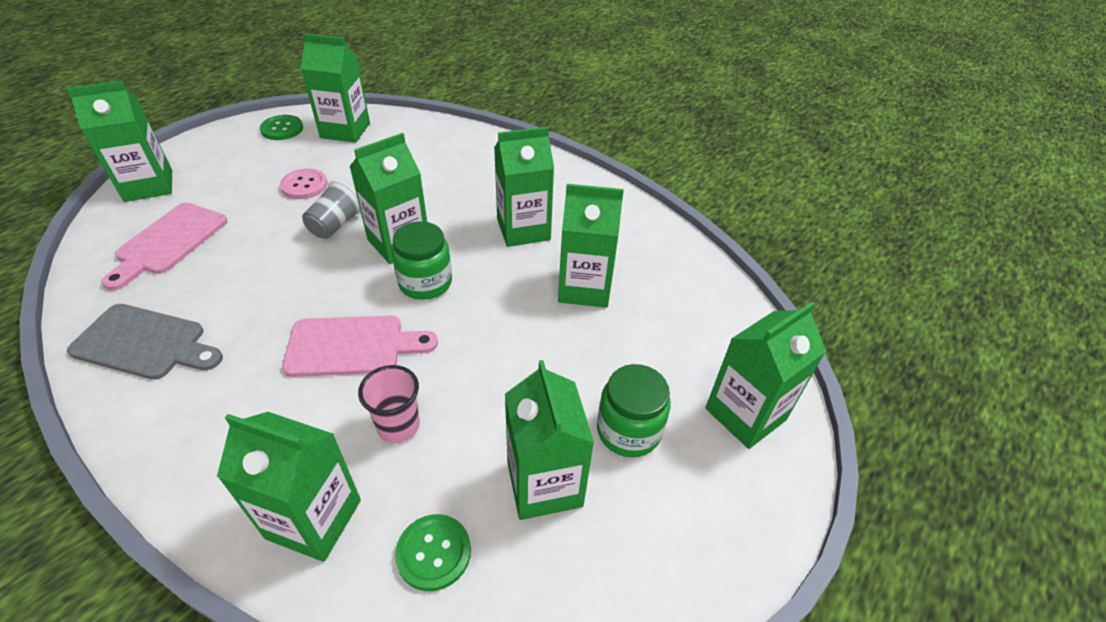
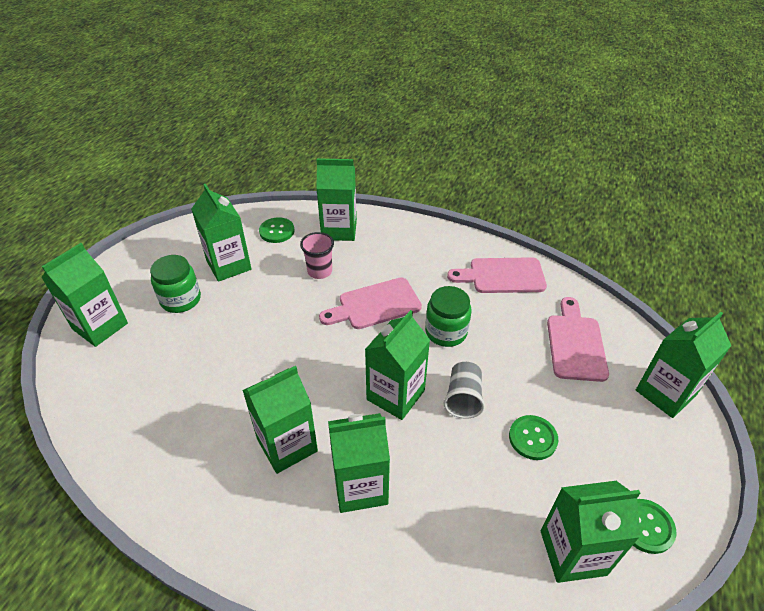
camera: 165 degrees right, 0 degrees up
(145, 343) = (502, 276): grey cutting board -> pink cutting board
(304, 185) = (532, 438): pink button -> green button
(425, 282) = (352, 363): green jar -> green jar (446, 332)
(584, 288) = (218, 394): green carton -> green carton (360, 486)

